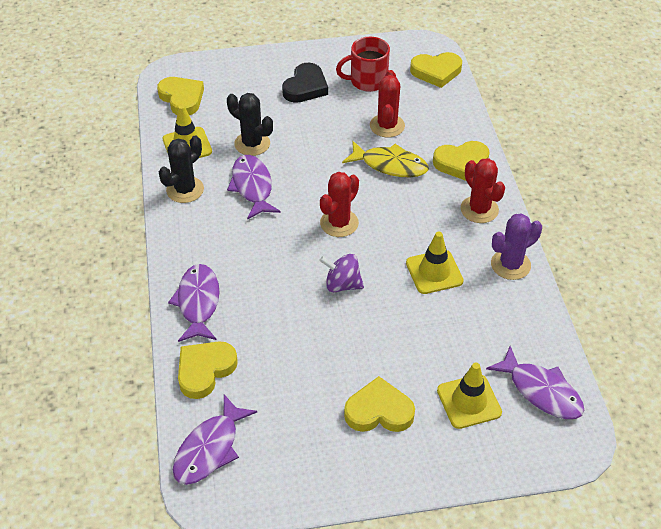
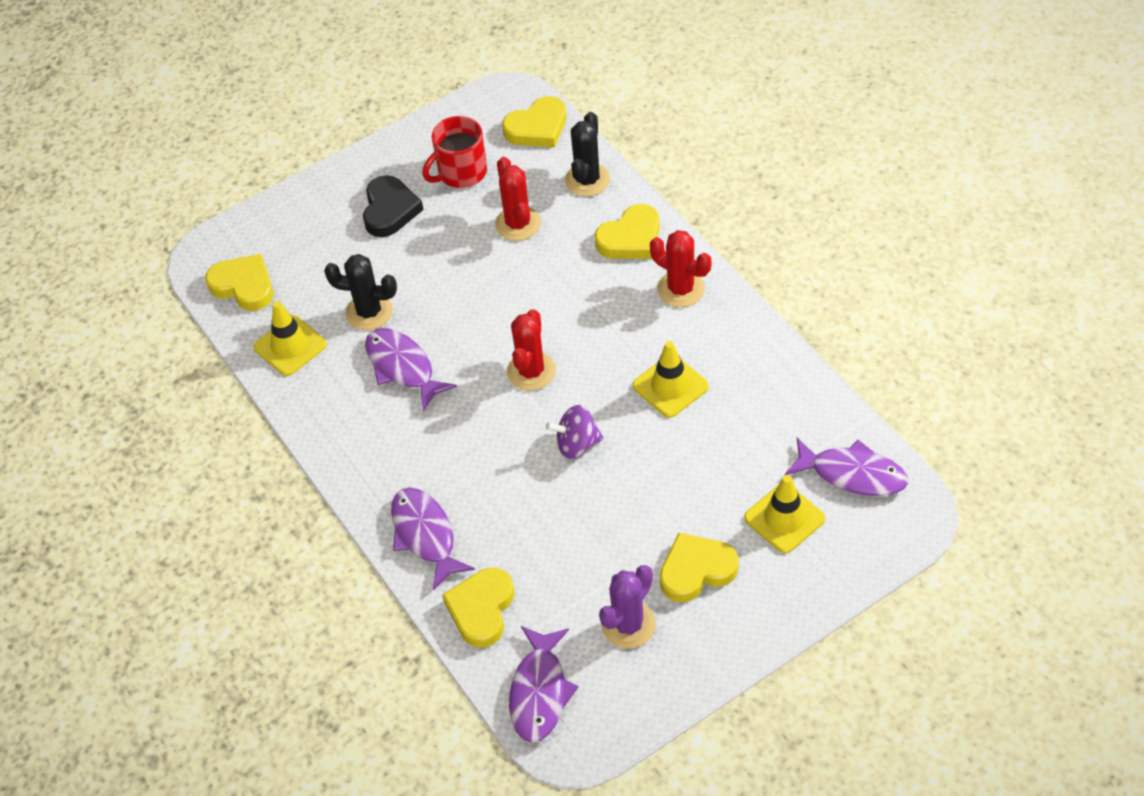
camera: 20 degrees left, 5 degrees up
(185, 190) = (323, 404): black cactus -> black cactus (587, 180)
(390, 165) = (549, 274): yellow fish -> none
(510, 265) = (749, 342): purple cactus -> purple cactus (628, 625)

